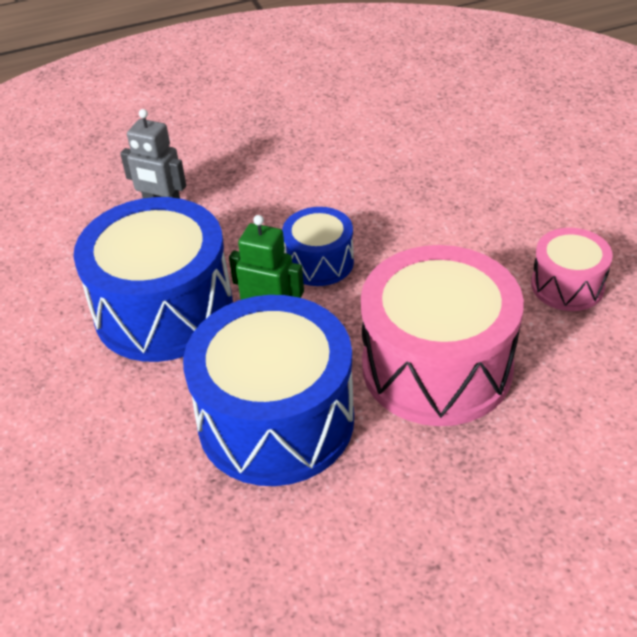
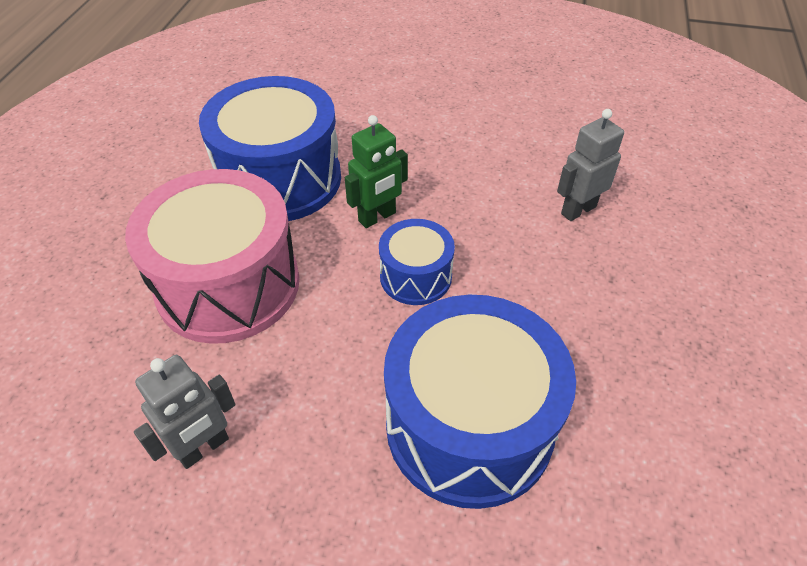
camera: 120 degrees right, 5 degrees up
(164, 310) = (441, 167): blue drum -> blue drum (469, 425)
(567, 285) = (204, 448): pink drum -> grey robot

